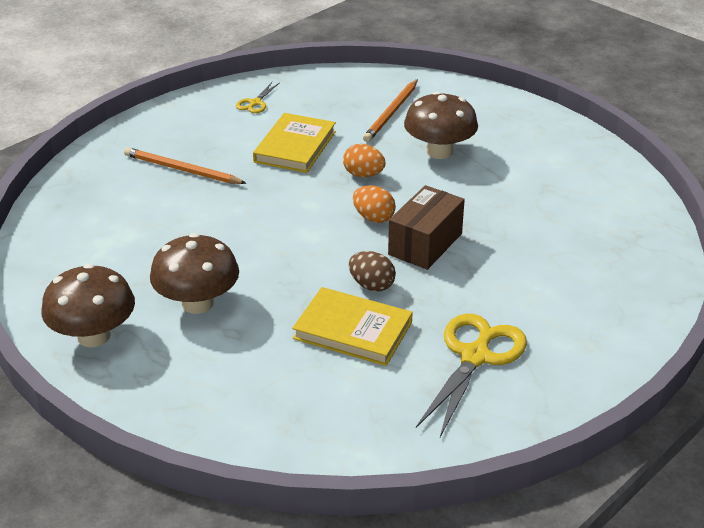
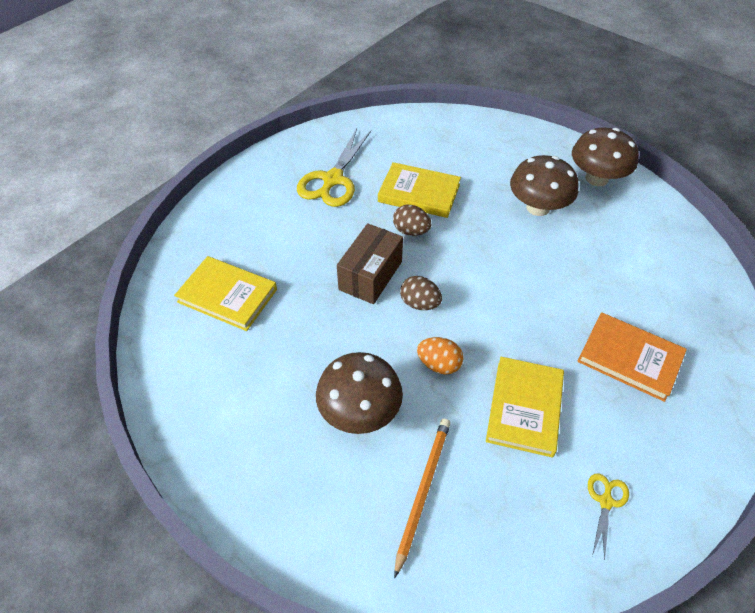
camera: 175 degrees right, 15 degrees up
(182, 170) = (629, 358): orange pencil -> orange book
(373, 218) = (419, 303): orange egg -> brown egg
(584, 235) = (227, 296): none -> yellow book

